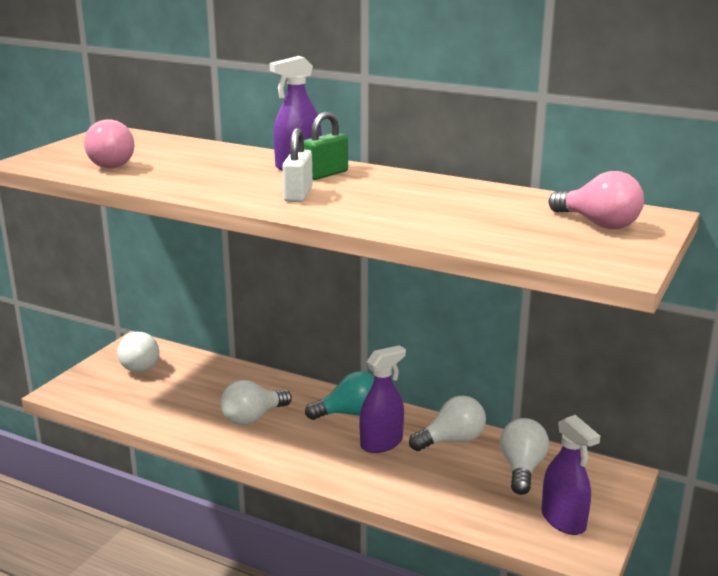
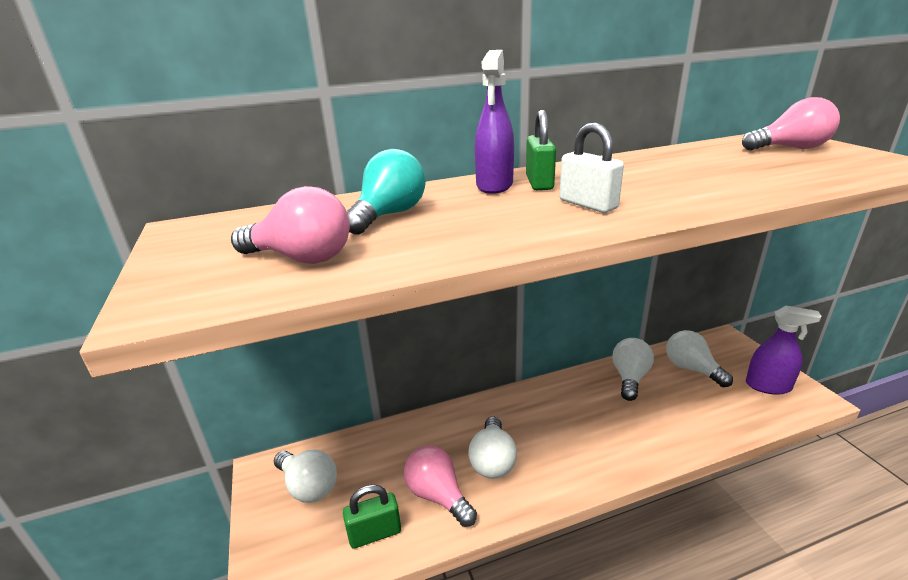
camera: 45 degrees left, 5 degrees up
(135, 405) = (375, 533): none -> green padlock
(192, 412) = (438, 495): none -> pink light bulb
(349, 413) = (544, 404): turquoise light bulb -> turquoise light bulb (389, 215)
(381, 443) = (603, 411): purple spray bottle -> none

